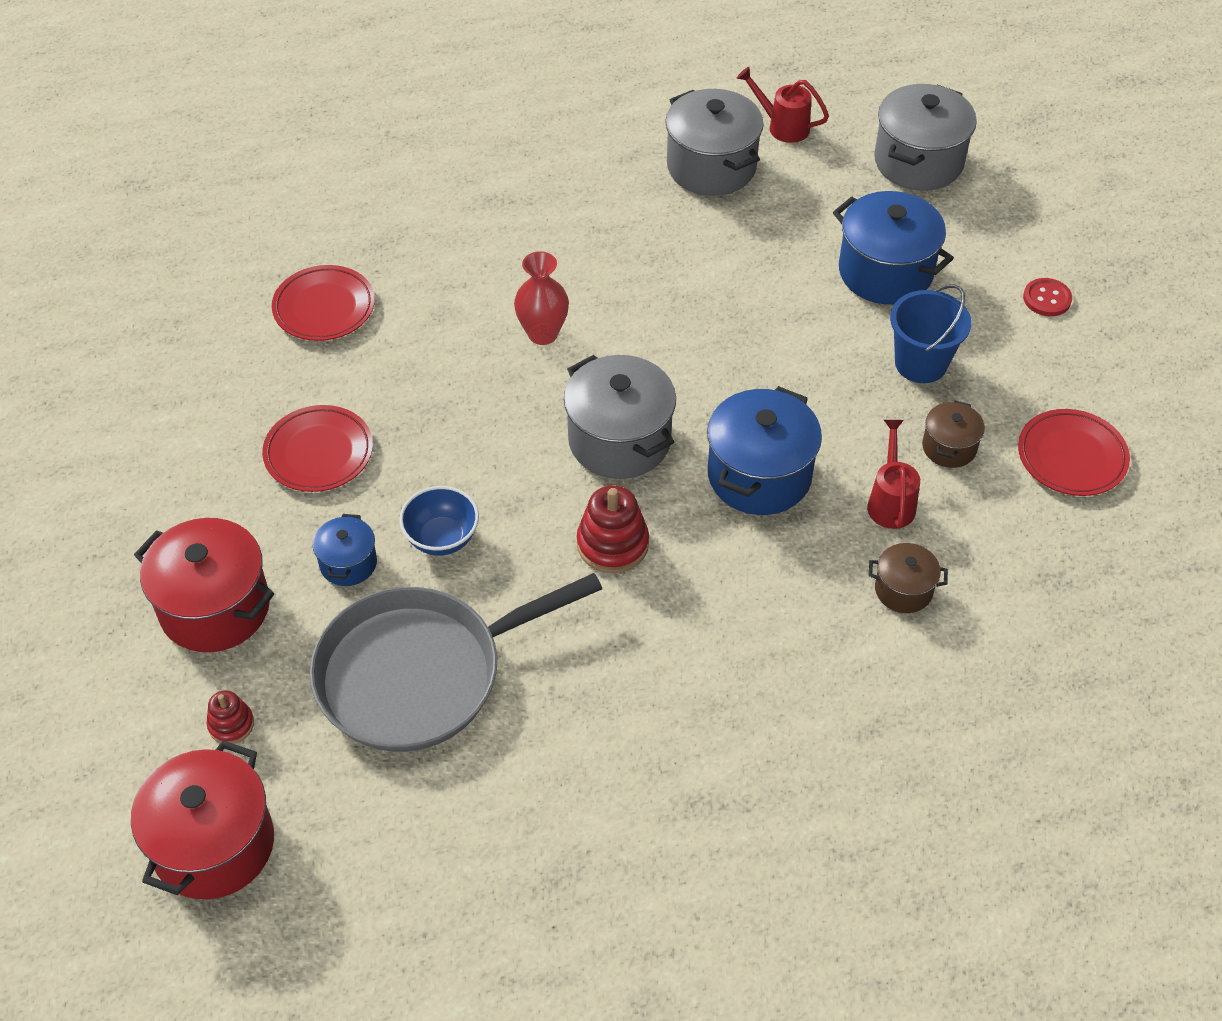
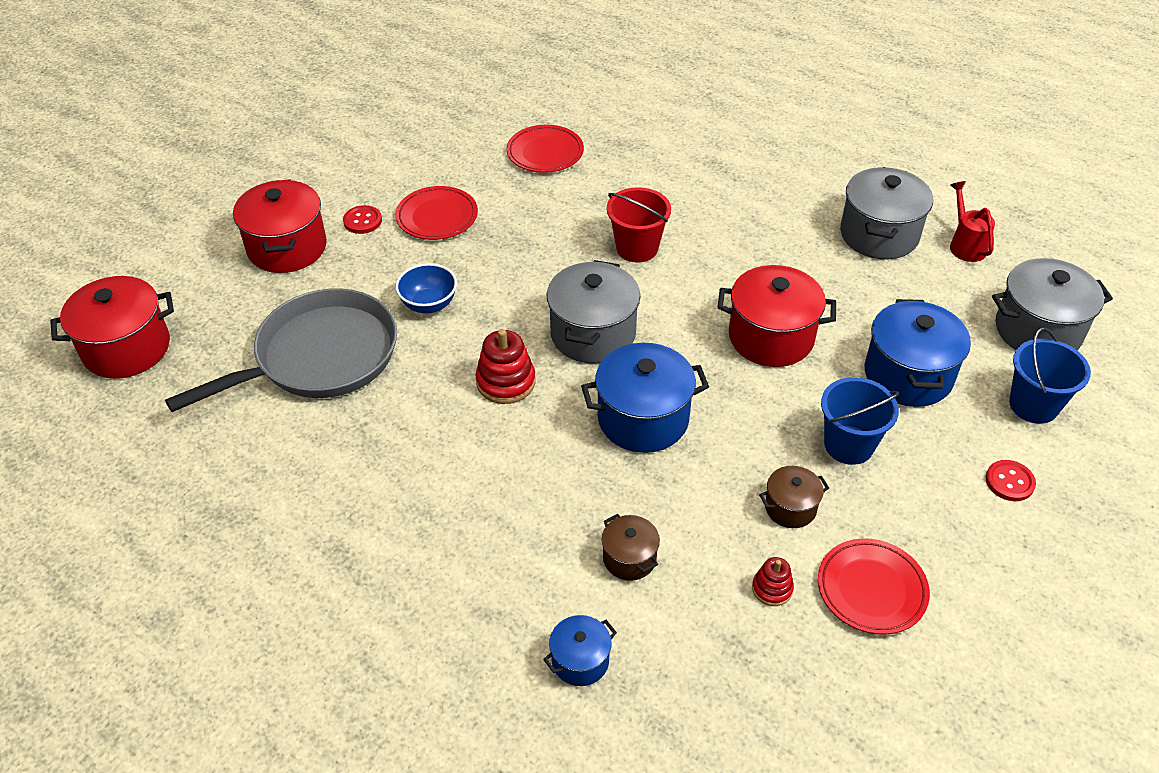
camera: 50 degrees right, 5 degrees down
(231, 724) = (213, 304): red stacking toy -> red stacking toy (772, 589)
(249, 517) = (362, 221): none -> red button
(348, 563) = (370, 278): blue pot -> blue pot (580, 661)
(420, 674) = (319, 357): grey pan -> grey pan turned 120 degrees clockwise
(543, 334) = (637, 248): red vase -> red bucket
(754, 324) = (771, 337): none -> red pot
(890, 501) = (701, 503): red watering can -> none
(988, 226) = (1033, 405): none -> blue bucket

